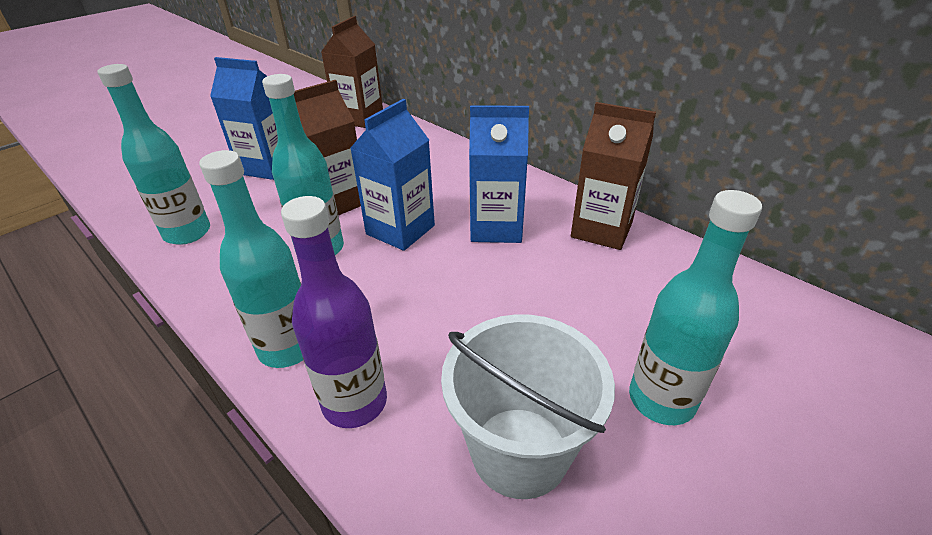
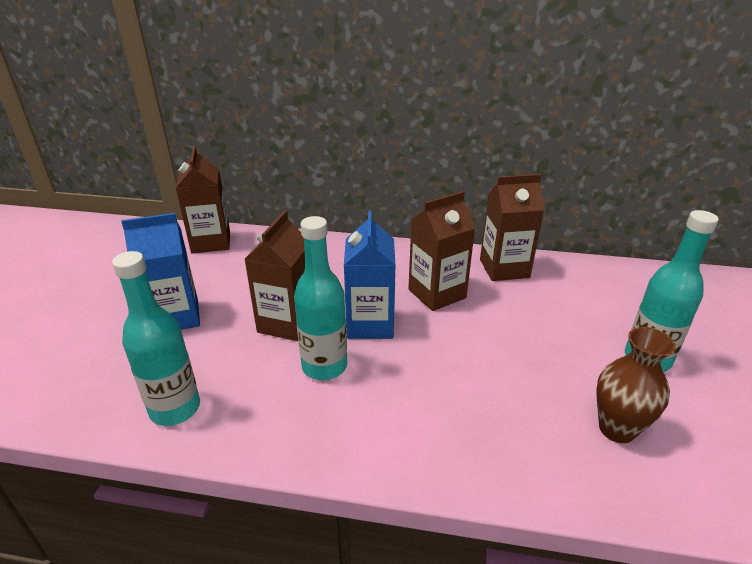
camera: 35 degrees left, 5 degrees down
(288, 348) = (398, 451): turquoise bottle -> none
(355, 403) = (493, 459): purple bottle -> none
(496, 227) = (437, 294): blue carton -> brown carton
(519, 451) = (617, 429): white bucket -> brown vase

